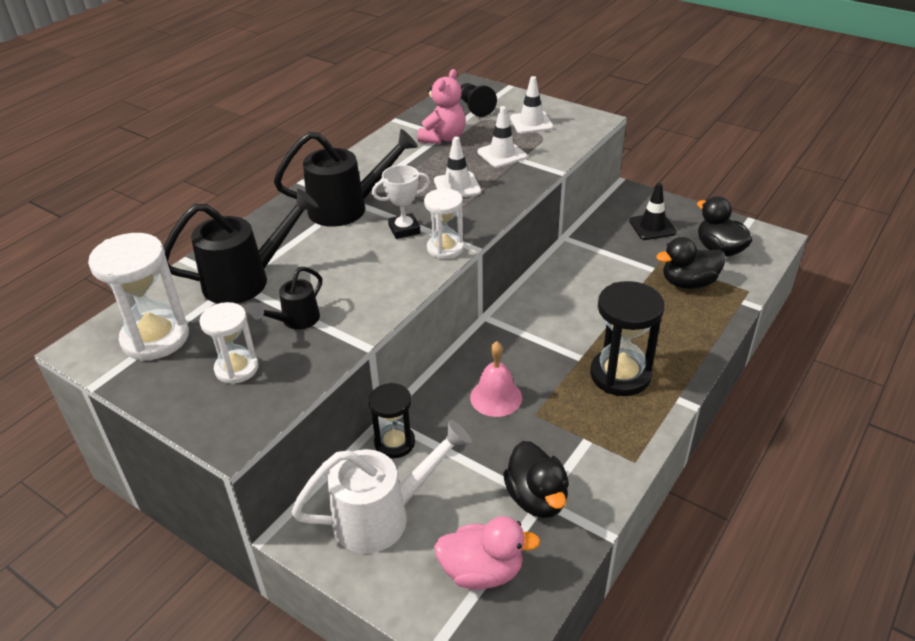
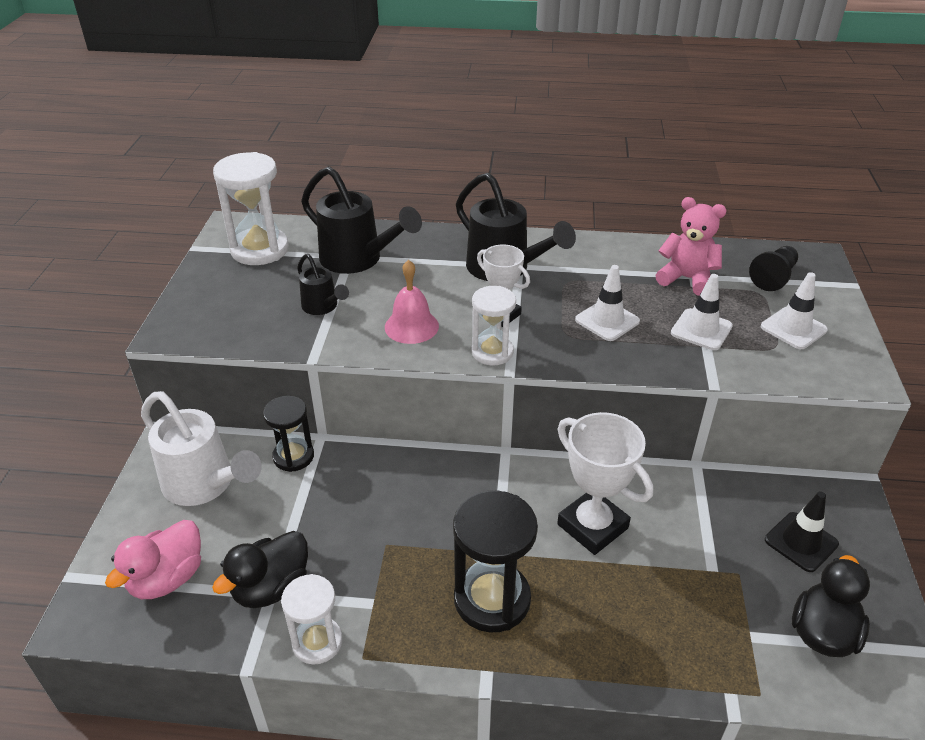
camera: 60 degrees right, 0 degrees up
(236, 368) = (246, 302): white hourglass -> white hourglass (317, 642)
(296, 321) = (322, 307): black watering can -> black watering can turned 135 degrees counterclockwise
(443, 138) = (686, 279): pink teddy bear -> pink teddy bear turned 150 degrees counterclockwise
(482, 571) = (167, 578): pink duck -> pink duck turned 60 degrees clockwise
(496, 397) = (392, 504): pink bell -> pink bell (411, 326)
(586, 303) = (592, 526): none -> white trophy
(688, 283) = (716, 617): black duck -> none

